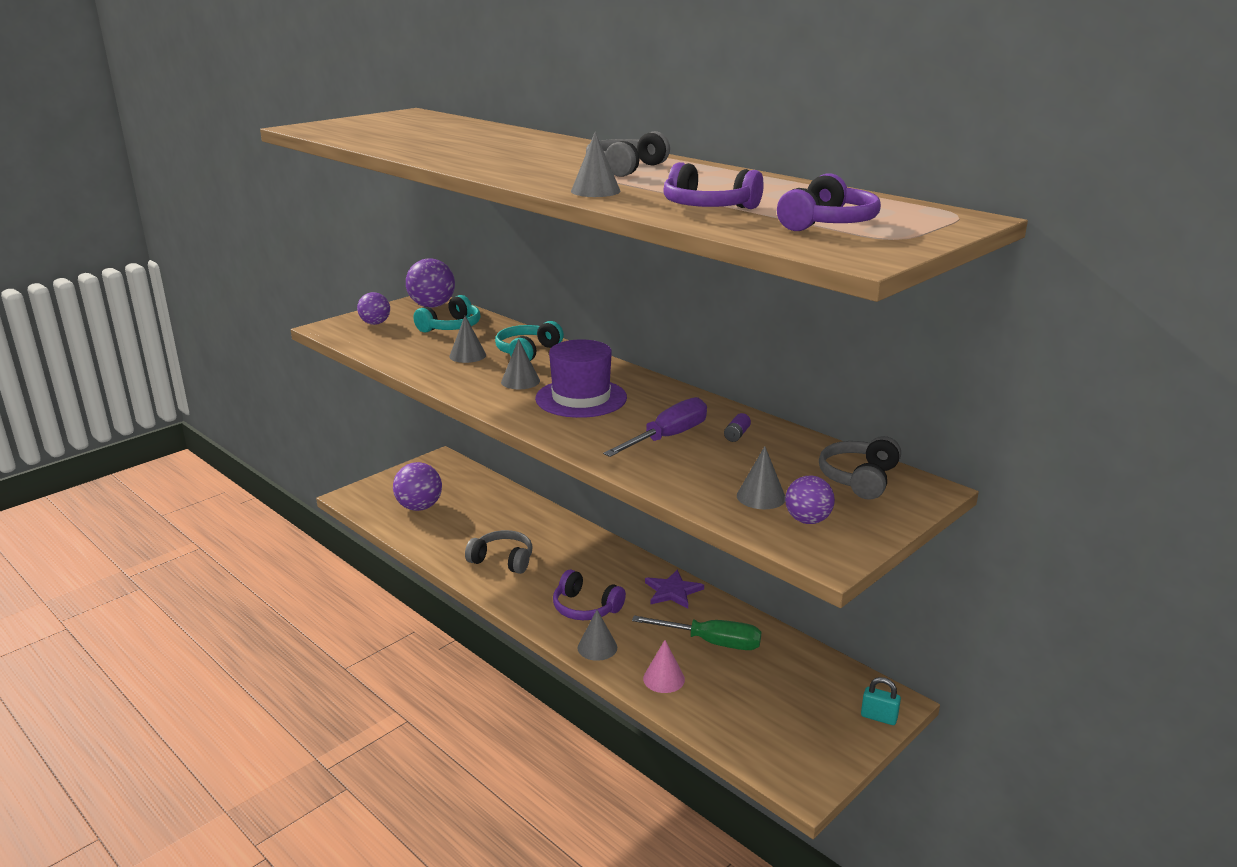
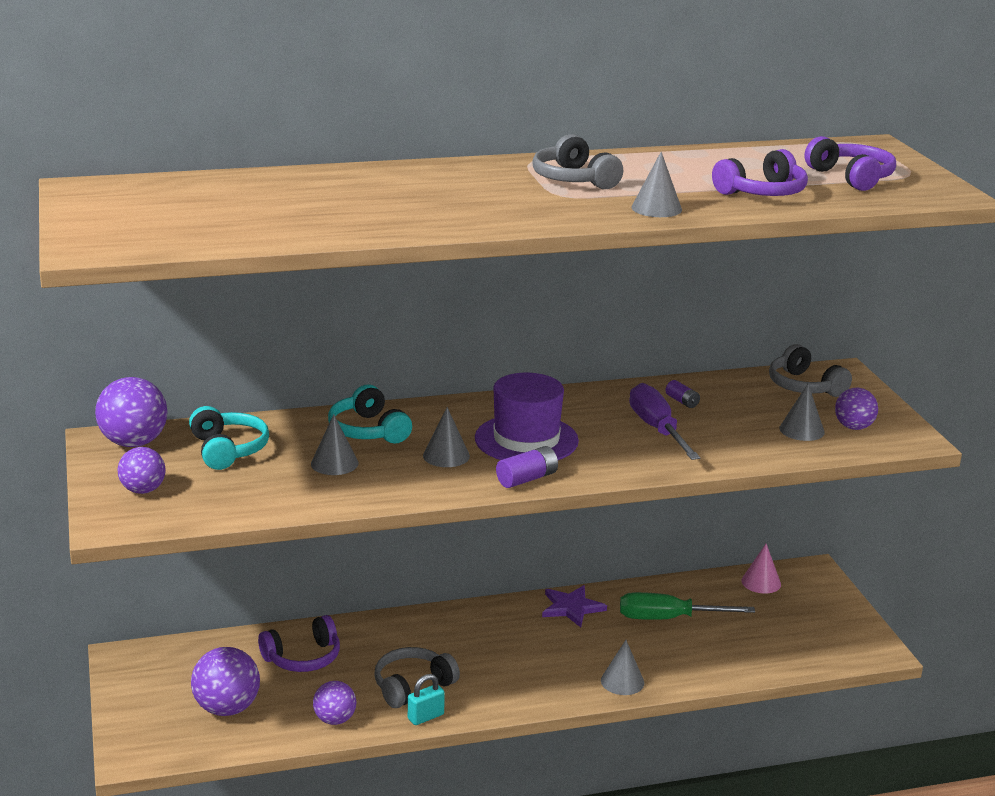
camera: 60 degrees left, 0 degrees up
(439, 546) = (335, 720): none -> purple ball
(517, 413) = (527, 479): none -> purple battery
(585, 608) = (552, 665): purple headphones -> purple headphones (303, 658)
(664, 679) = (699, 663): pink cone -> pink cone (761, 582)
(712, 642) = (668, 619): green screwdriver -> green screwdriver turned 135 degrees counterclockwise
(879, 717) = (825, 585): turquoise padlock -> turquoise padlock (425, 717)

